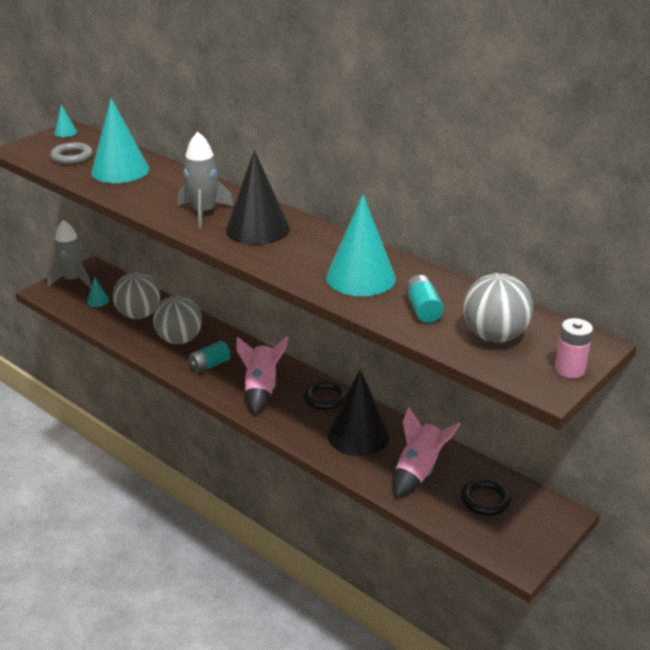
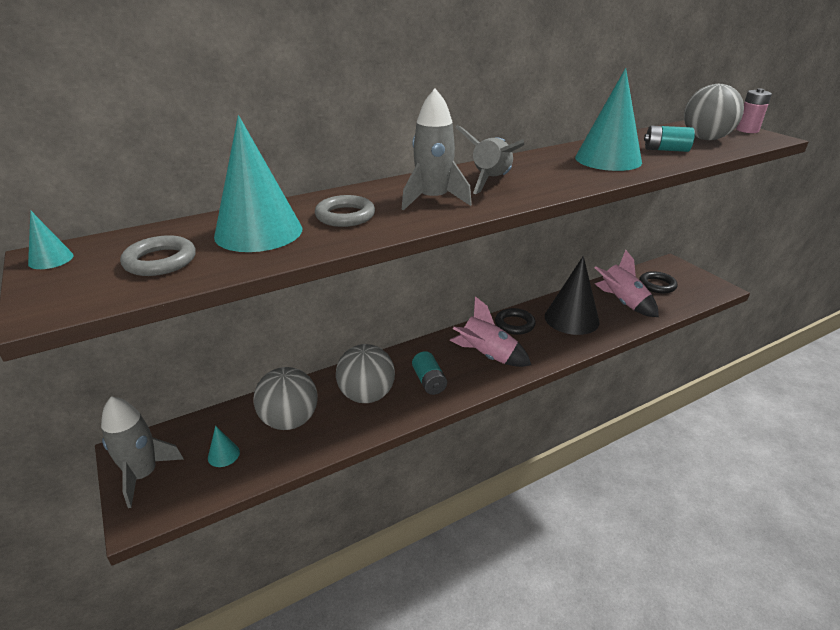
camera: 70 degrees left, 0 degrees up
(157, 189) = (345, 216): none -> grey ring
(257, 229) = (491, 182): black cone -> grey rocket

